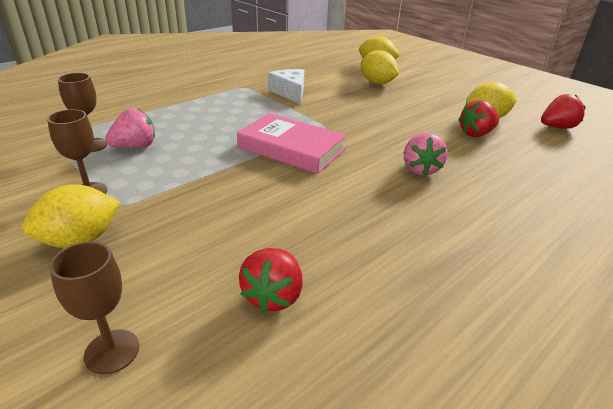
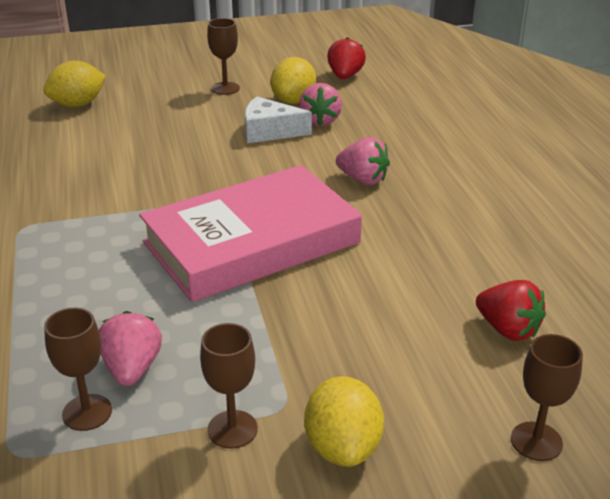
camera: 60 degrees left, 0 degrees up
(290, 92) = (88, 195): white cheese -> white cheese (269, 131)
(291, 148) = (252, 242): pink book -> pink book, size x1.51
(377, 83) = (132, 124): yellow lemon -> none
(461, 95) = (225, 88): none -> brown goblet
(476, 134) = (320, 120): red strawberry -> pink strawberry

